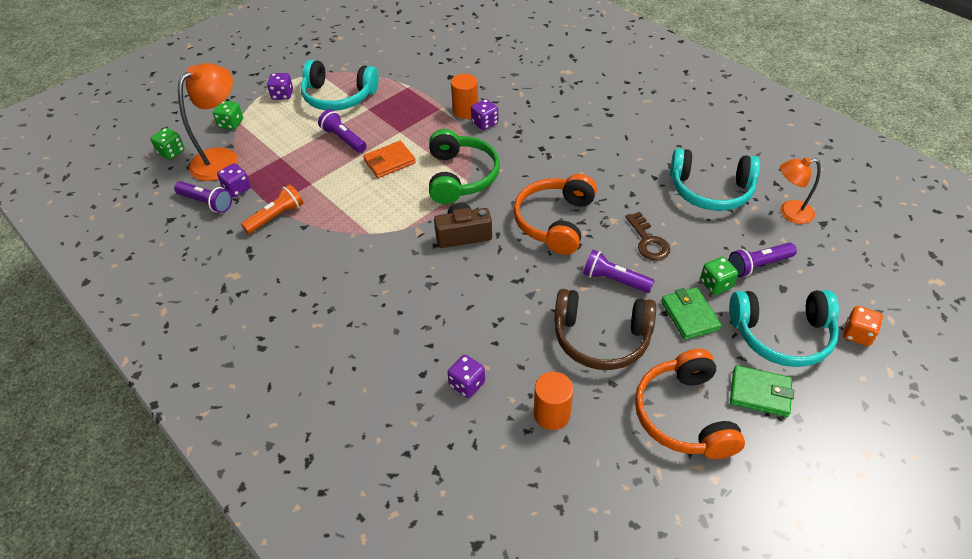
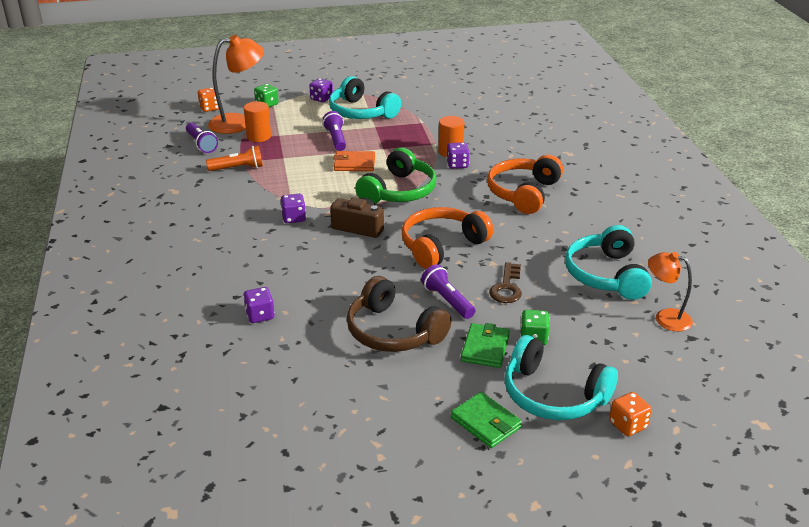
camera: 30 degrees right, 15 degrees down
(171, 152) = (210, 108): green dice -> orange dice
(237, 188) = (230, 143): purple dice -> purple dice (294, 218)
(552, 414) = (301, 360): orange cylinder -> orange cylinder (259, 136)
(684, 415) = (404, 407): orange headphones -> orange headphones (524, 193)
(710, 190) = (606, 275): turquoise headphones -> turquoise headphones turned 45 degrees clockwise
(758, 265) = (589, 341): purple flashlight -> none

